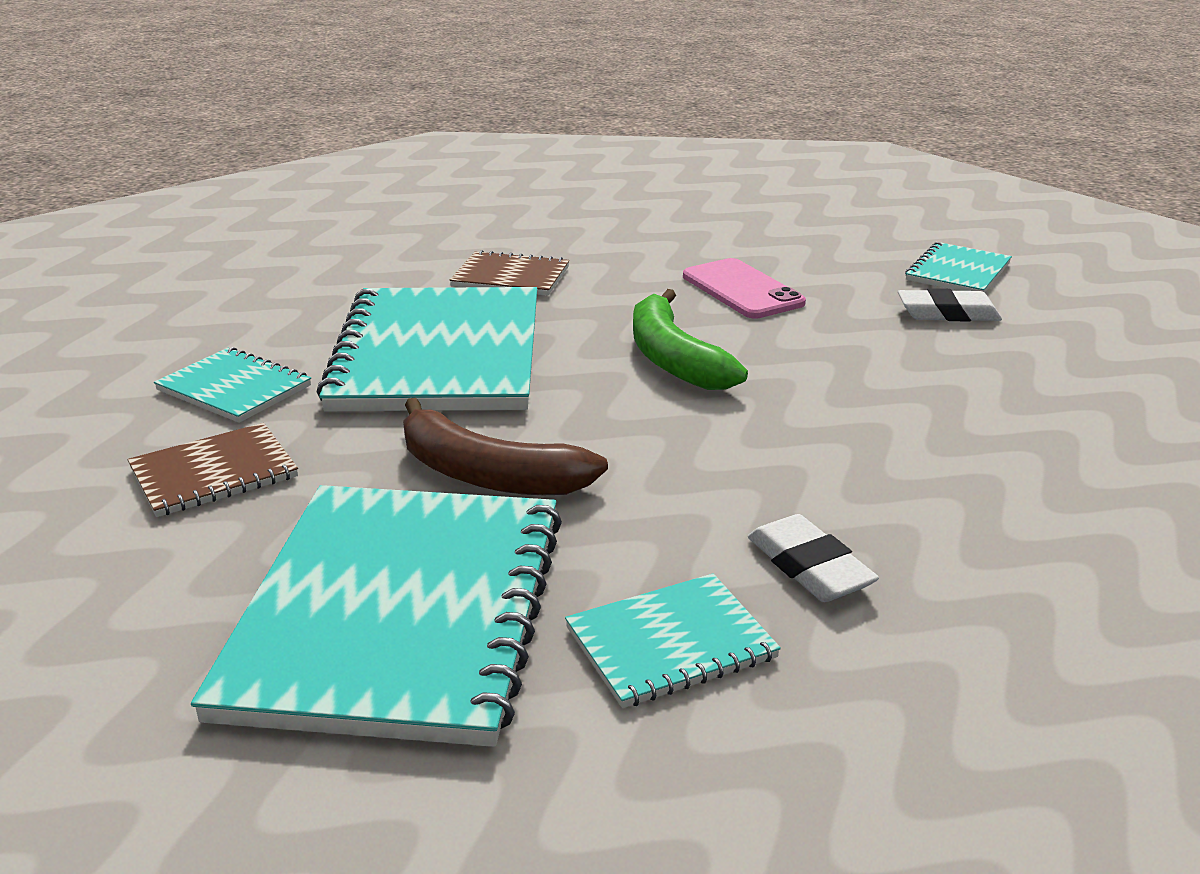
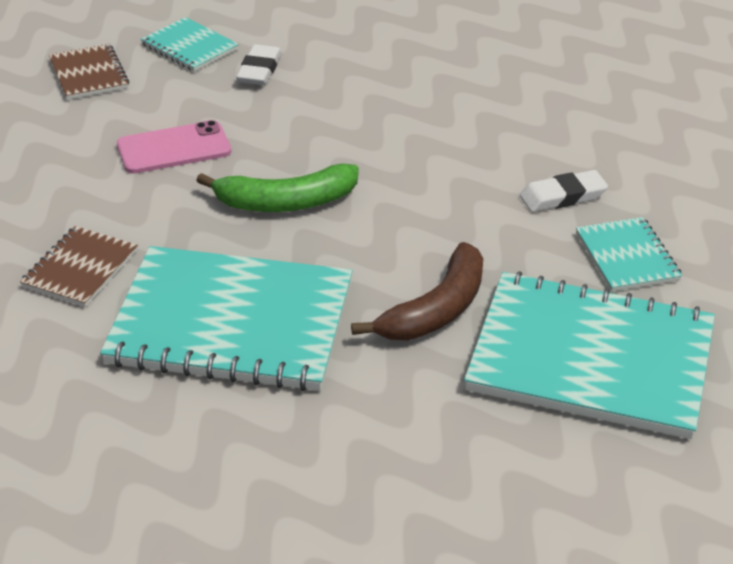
camera: 80 degrees left, 10 degrees up
(214, 473) = (402, 454): brown notebook -> brown notebook (89, 74)
(234, 388) = (253, 450): turquoise notebook -> none

